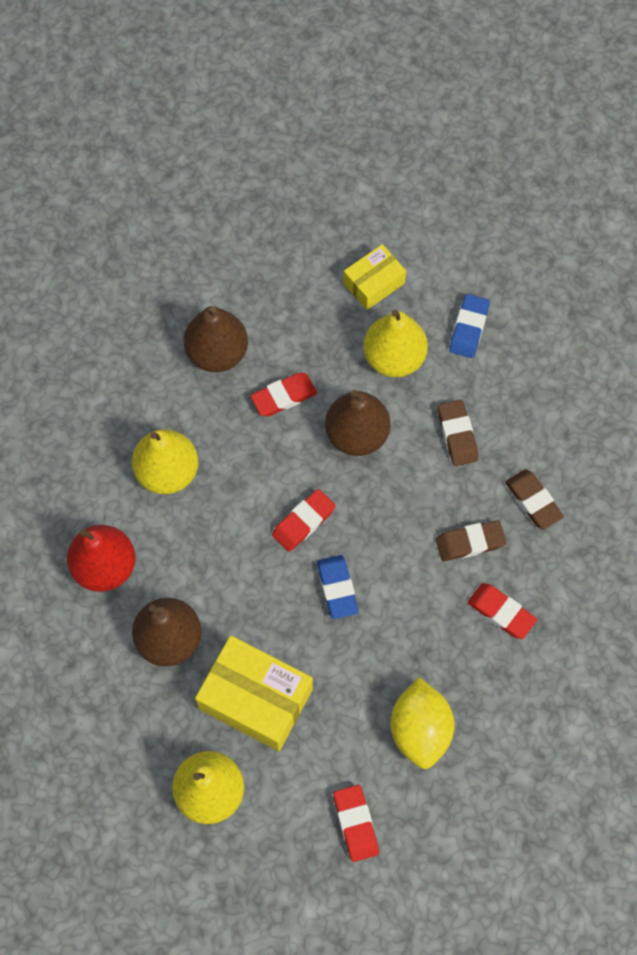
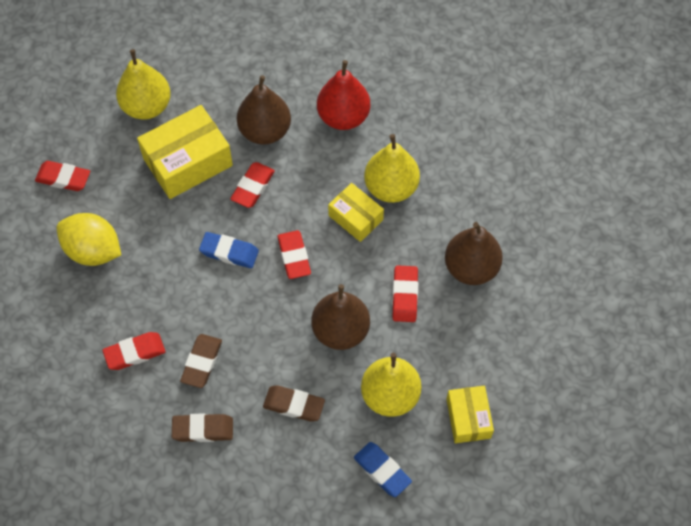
camera: 120 degrees right, 5 degrees down
(223, 487) = (355, 217): none -> yellow box
(247, 610) = (253, 187): none -> red eraser

